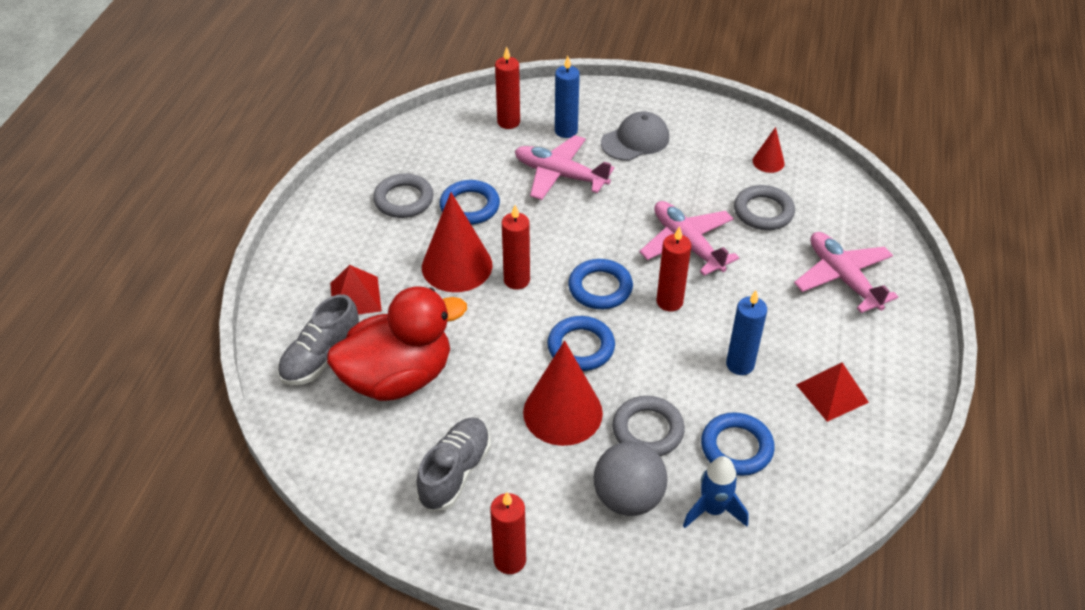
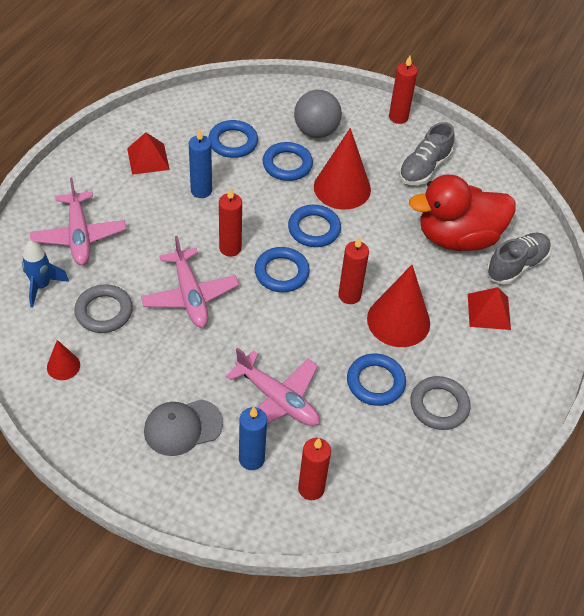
camera: 170 degrees left, 5 degrees up
(648, 430) = (287, 164): grey ring -> blue ring
(713, 510) = (266, 114): blue rocket -> blue rocket (41, 286)

